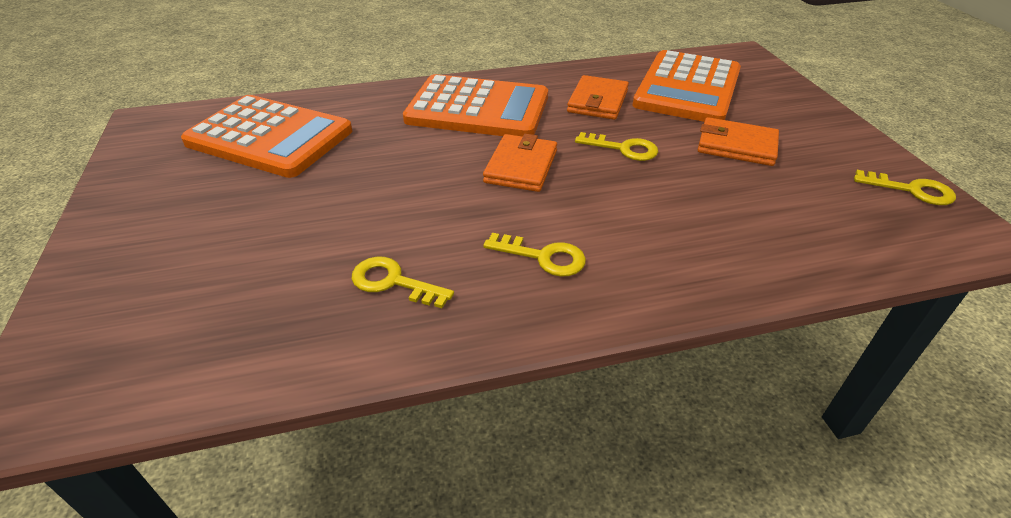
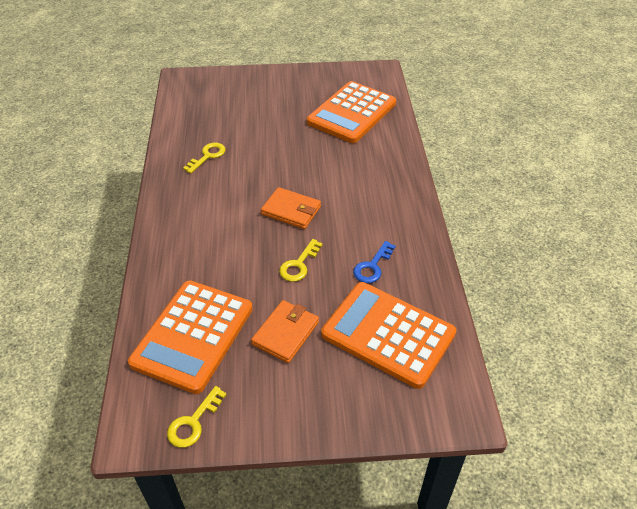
camera: 100 degrees right, 5 degrees up
(478, 109) = (372, 199): orange calculator -> orange calculator (193, 335)
(543, 257) = (204, 207): yellow key -> none
(597, 101) = (372, 266): orange wallet -> blue key

